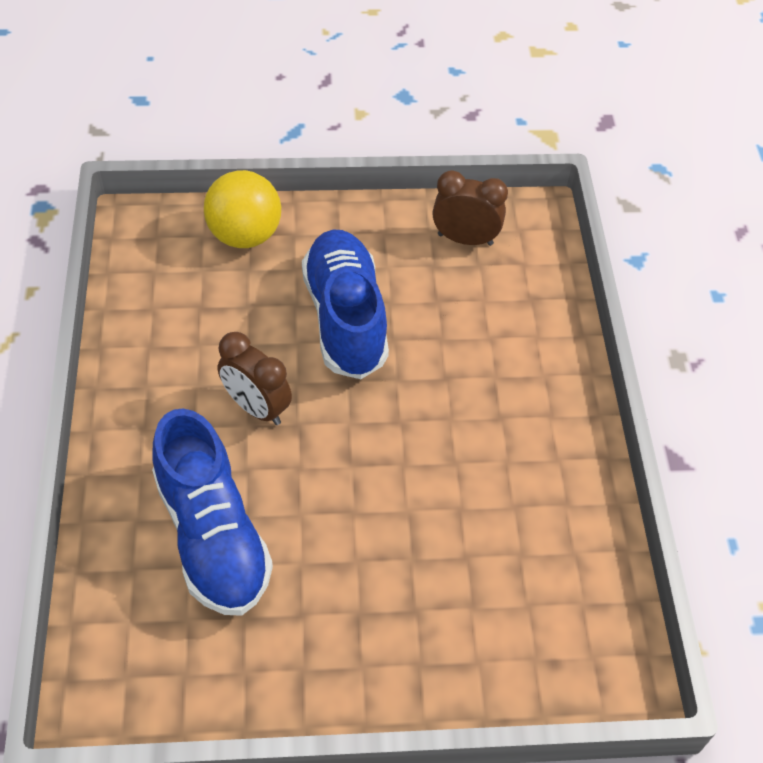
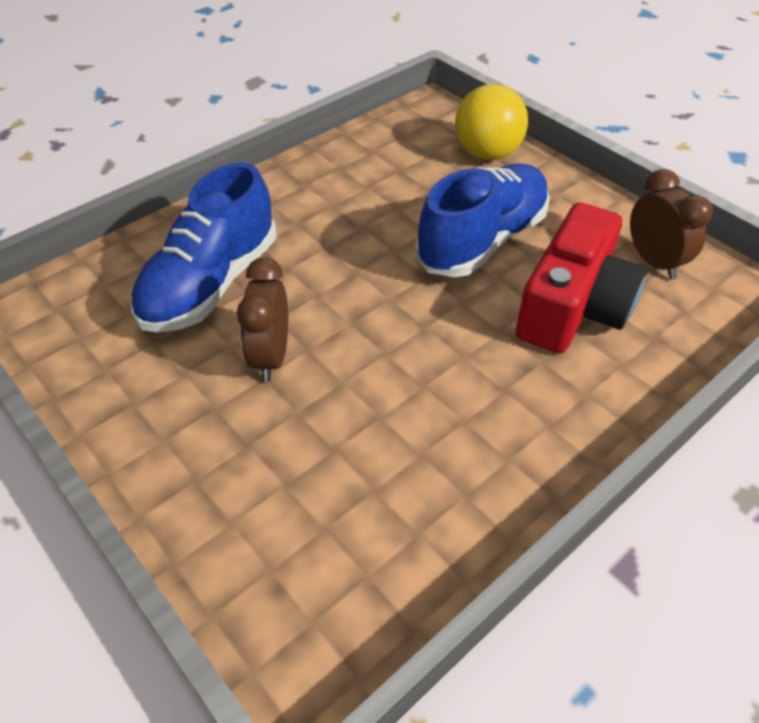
camera: 55 degrees right, 5 degrees down
(256, 408) = (345, 243): brown clock -> brown clock (271, 356)
(463, 319) = (573, 306): none -> red camera

